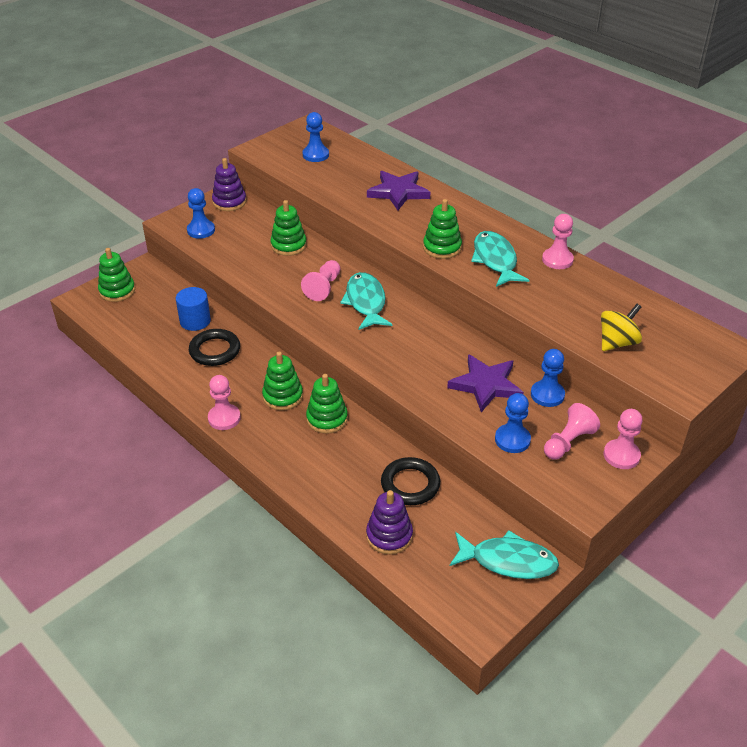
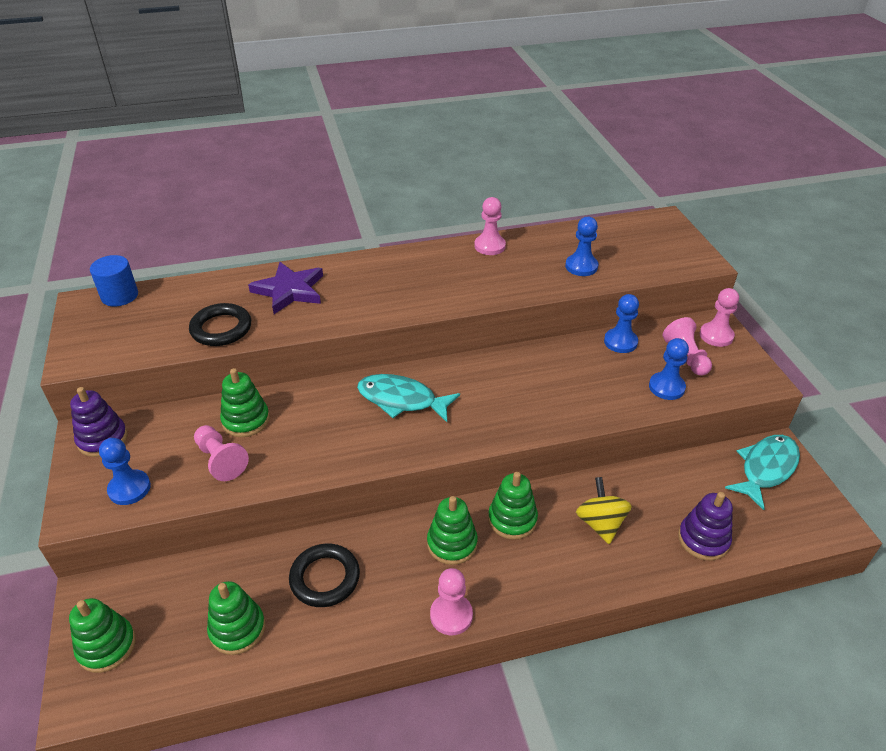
camera: 60 degrees left, 0 degrees up
(195, 321) = (252, 577): blue cylinder -> blue cylinder (120, 296)
(315, 155) = (149, 319): blue pawn -> blue pawn (581, 266)
(323, 287) = (348, 422): pink pawn -> pink pawn (220, 460)
(410, 484) = (642, 494): black ring -> black ring (221, 328)
(442, 247) = (410, 301): green stacking toy -> green stacking toy (237, 629)
(486, 385) = (585, 372): purple star -> none
(495, 260) = (459, 278): turquoise fish -> none
(617, 342) = (624, 264): yellow spinning top -> yellow spinning top (600, 523)

